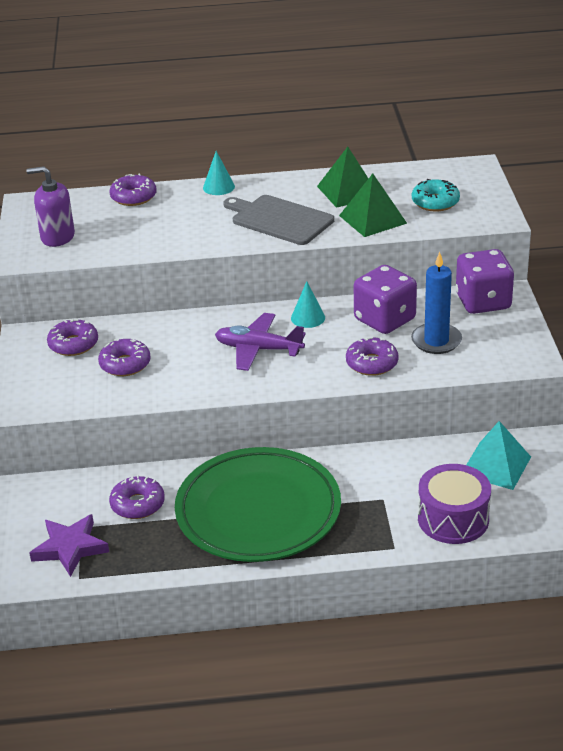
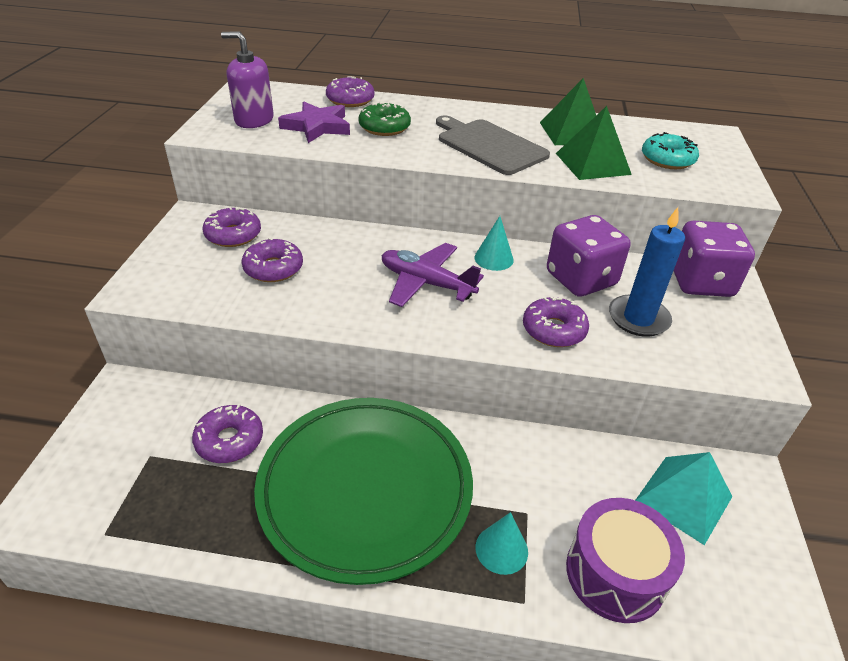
camera: 10 degrees right, 5 degrees up
(70, 548) = (120, 483): purple star -> purple star (317, 126)
(179, 220) = (384, 127): none -> green donut
(218, 187) = (438, 106): turquoise cone -> turquoise cone (501, 549)

